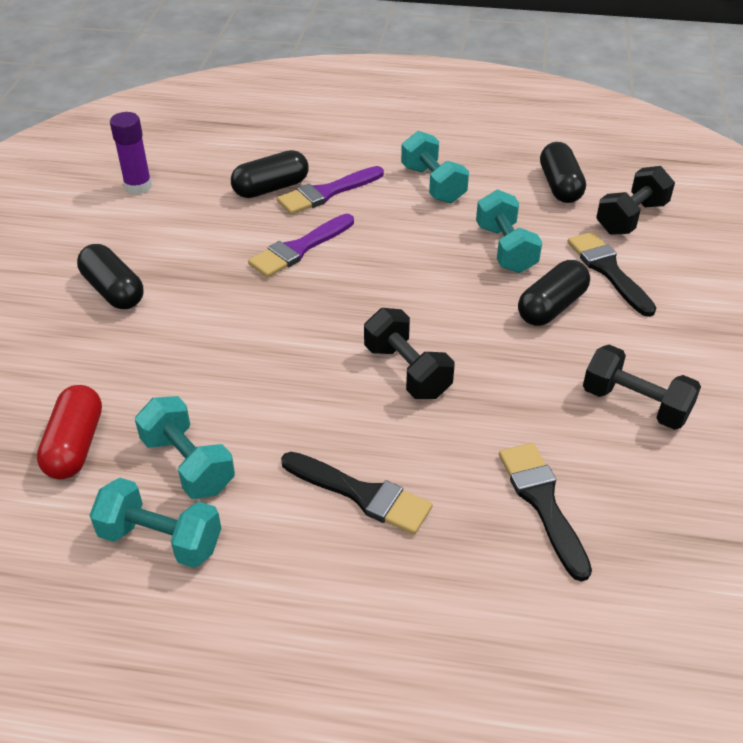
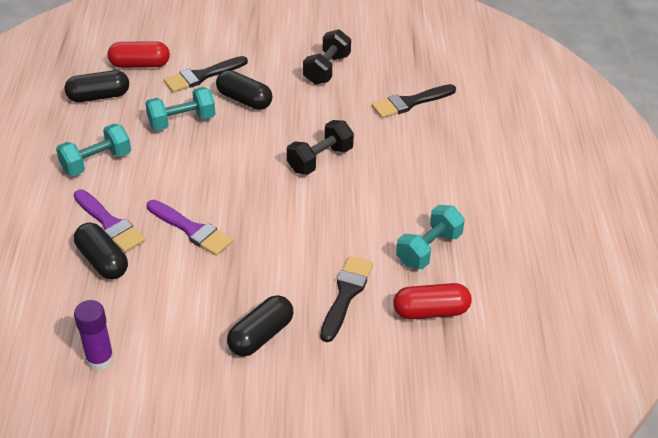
camera: 100 degrees left, 0 degrees up
(161, 539) = (489, 249): turquoise dumbbell -> none
(362, 494) = (427, 169): black brush -> black brush (346, 294)
(631, 218) = (140, 64): black dumbbell -> red capsule

